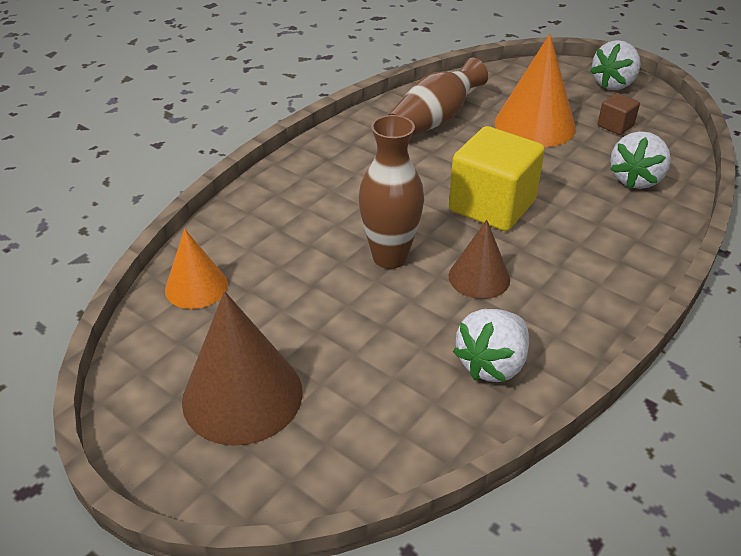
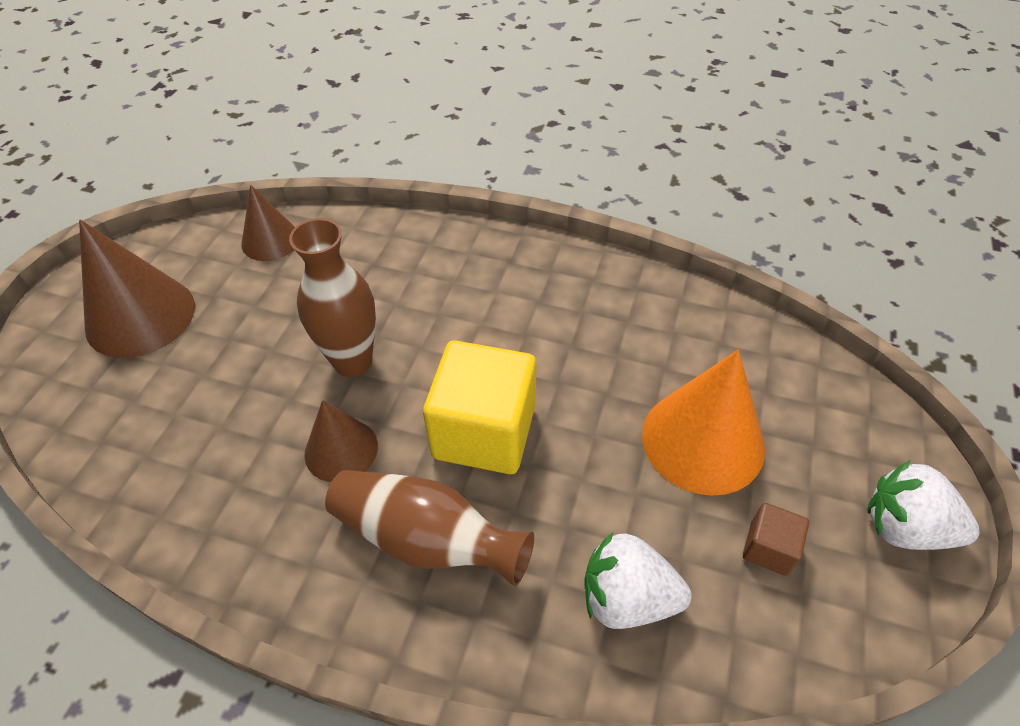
camera: 70 degrees right, 10 degrees up
(196, 287) = (270, 240): orange cone -> brown cone
(434, 121) = (644, 330): brown vase -> brown vase (426, 539)
(492, 364) = (201, 493): white strawberry -> none

